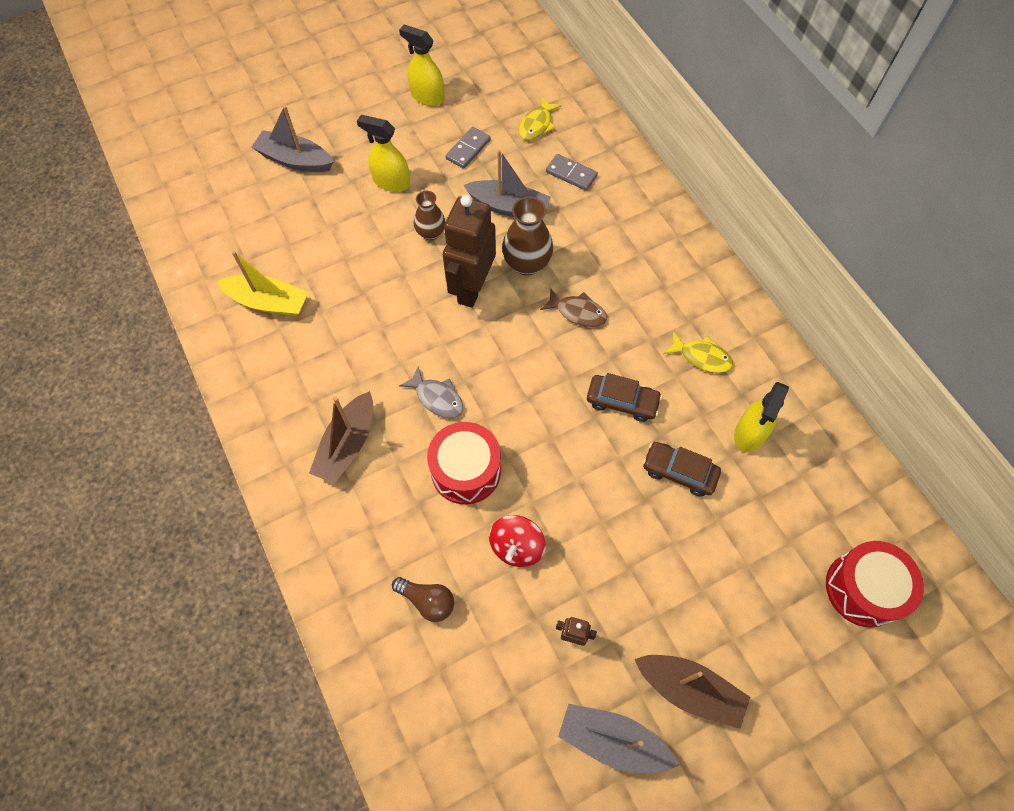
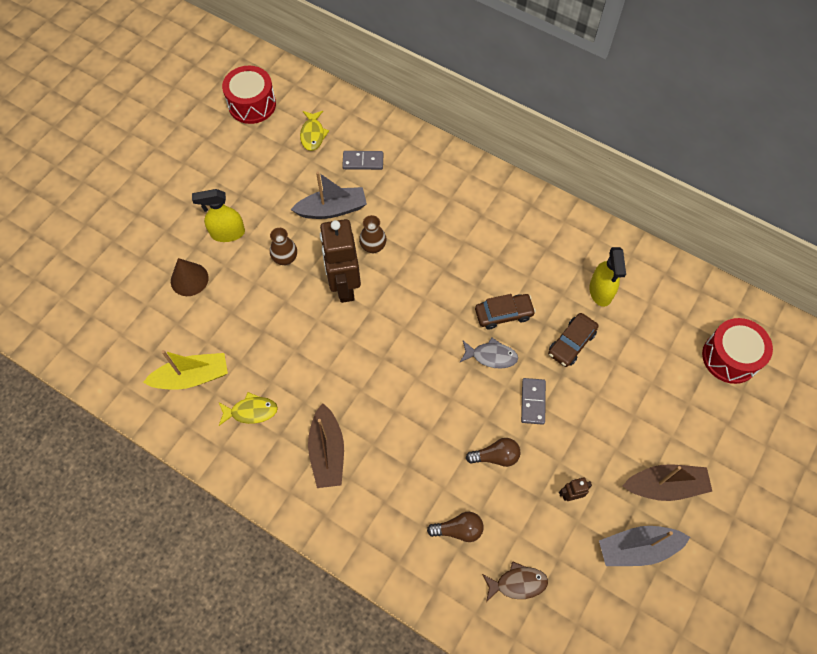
camera: 30 degrees left, 0 degrees up
(295, 160) = (136, 252): grey boat -> none
(327, 208) = (189, 279): none -> brown cone
(427, 96) = (211, 150): yellow spray bottle -> none
(437, 398) = (371, 381): grey fish -> grey fish (491, 356)
(466, 470) = (426, 423): red drum -> red drum (252, 104)
(468, 149) = (272, 178): grey domino -> grey domino (533, 402)
(516, 547) = (495, 456): red spinning top -> brown light bulb
(526, 264) = (373, 247): brown vase -> brown vase, size x0.64
(578, 312) = (433, 265): brown fish -> brown fish (517, 583)
(679, 472) = (571, 343): brown car -> brown car turned 45 degrees counterclockwise
(701, 357) = (537, 253): yellow fish -> yellow fish (251, 411)

